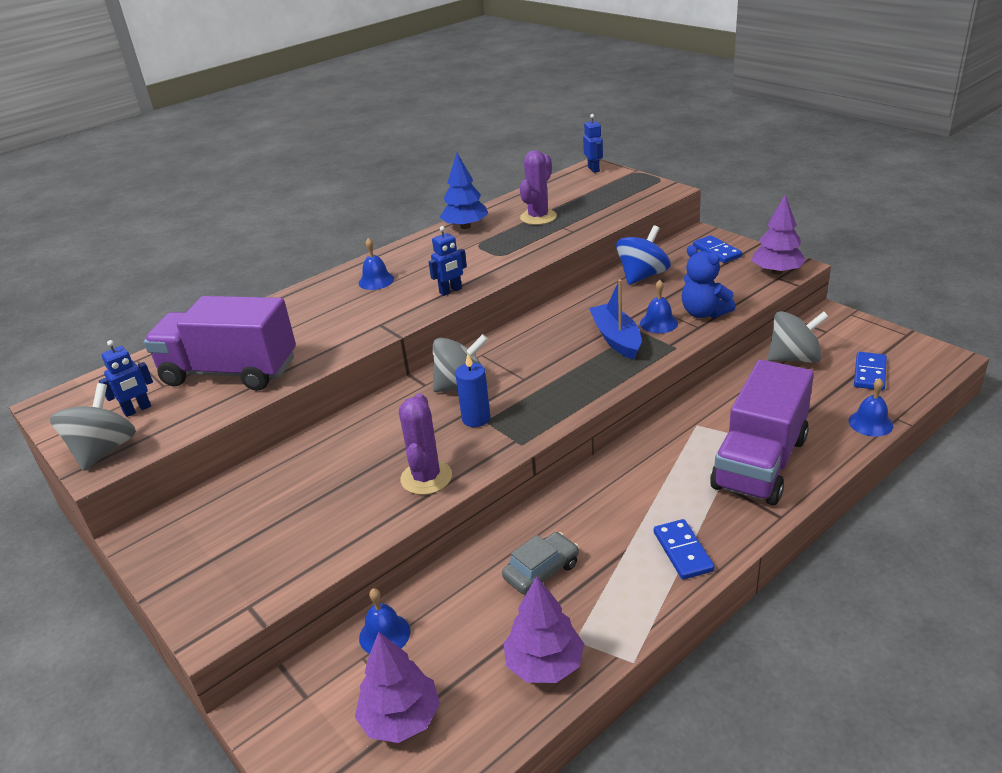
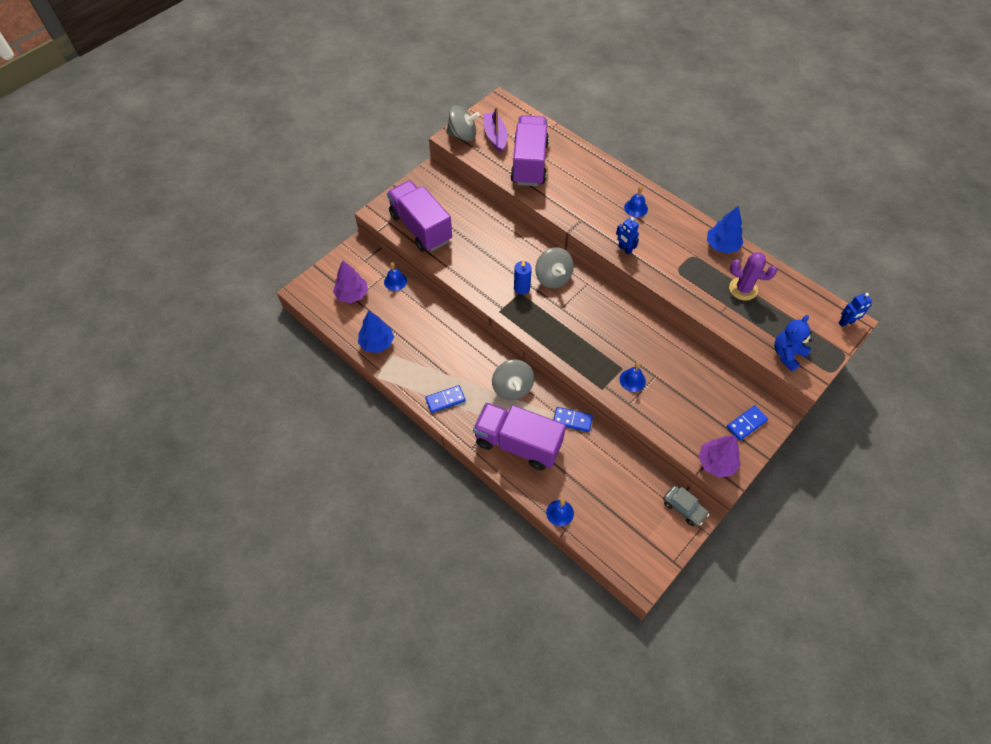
camera: 80 degrees right, 25 degrees up
(137, 410) = (495, 136): blue robot -> purple boat
(288, 551) = (420, 228): none -> purple truck
(426, 478) = (471, 272): purple cactus -> none
(541, 571) = (432, 338): grey car -> grey car (684, 508)
(544, 664) = (377, 343): purple tree -> blue tree
(616, 338) = (611, 355): blue boat -> none
(642, 276) = (700, 371): blue spinning top -> none
(704, 313) = (648, 408): blue teddy bear -> blue teddy bear (787, 354)
(794, 358) = (634, 478): grey spinning top -> grey spinning top (512, 388)
(870, 373) = (618, 524): blue domino -> blue domino (572, 420)

